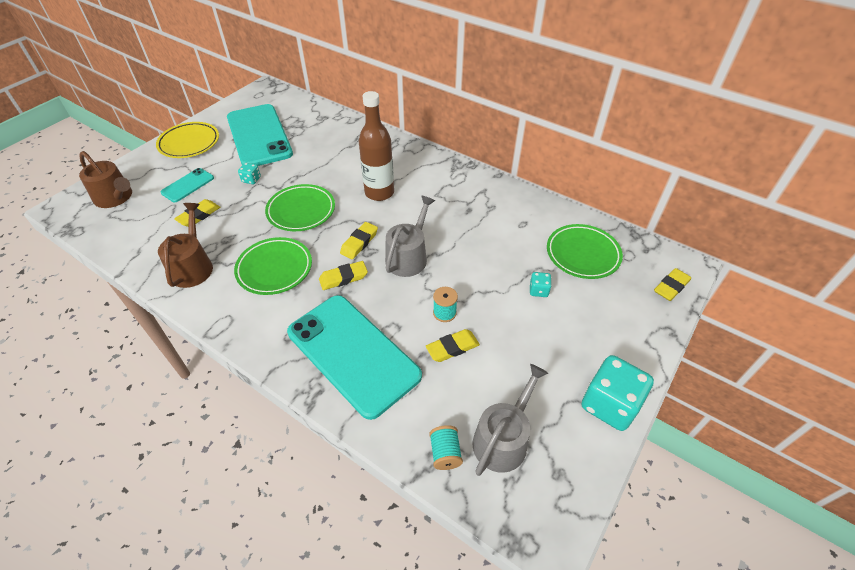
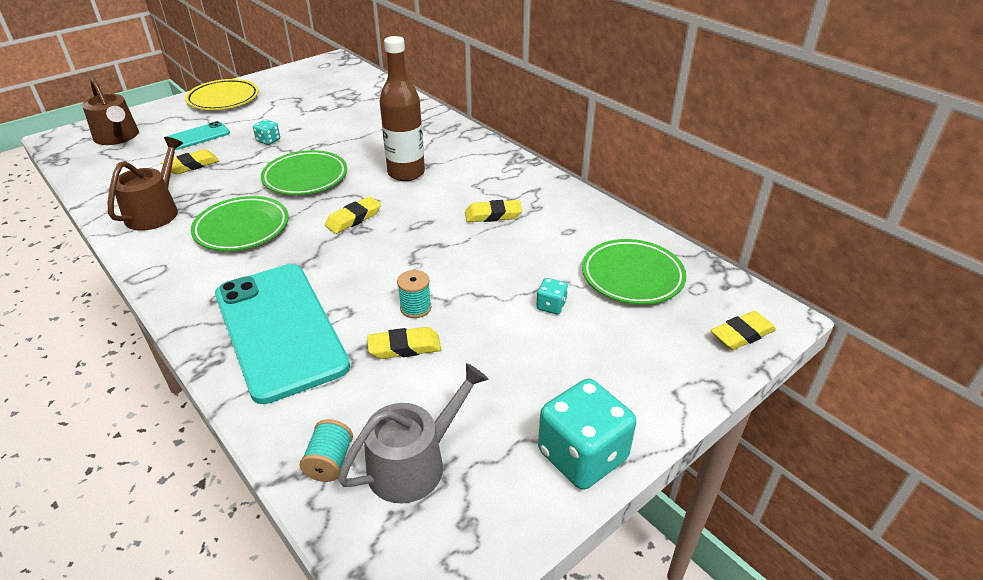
camera: 15 degrees right, 10 degrees down
(259, 136) = (301, 101): turquoise phone -> none
(343, 278) = (314, 250): yellow eraser -> yellow eraser (493, 215)
(408, 256) = (404, 242): grey watering can -> none

